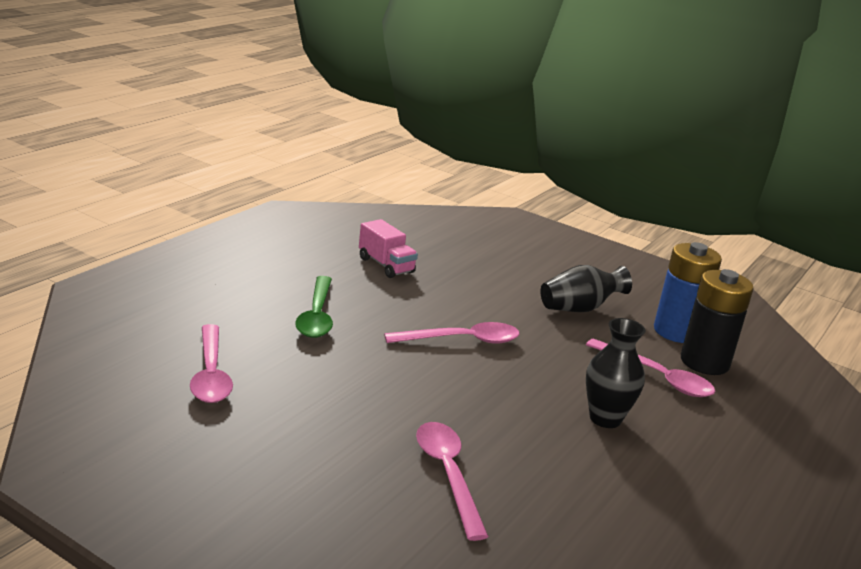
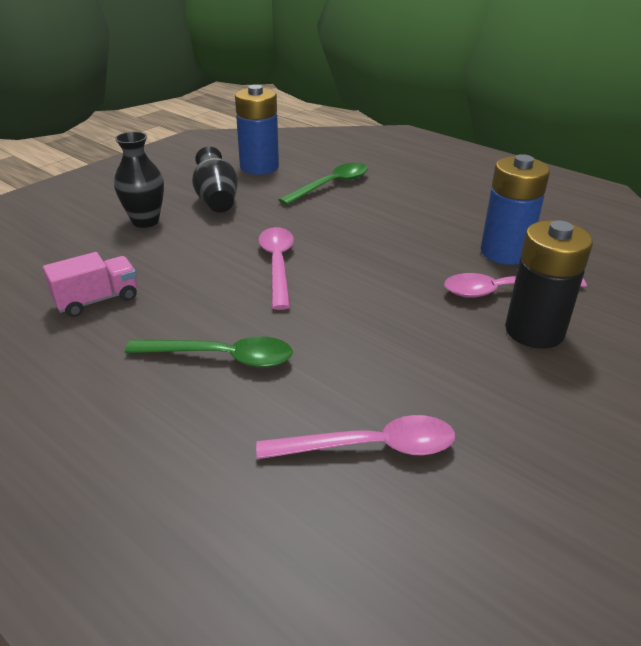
camera: 80 degrees left, 10 degrees up
(537, 490) = (505, 252): none -> blue battery
(605, 419) = (397, 213): black vase -> black vase (145, 221)
(656, 377) = (331, 185): pink spoon -> green spoon
(704, 362) = (307, 165): black battery -> black battery (534, 331)

